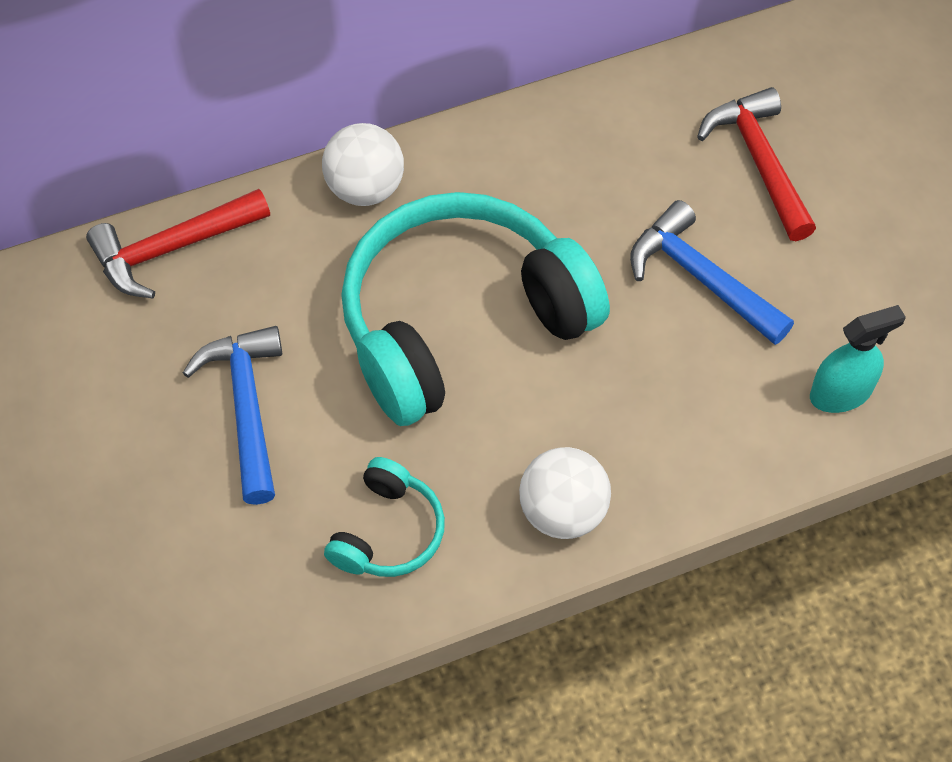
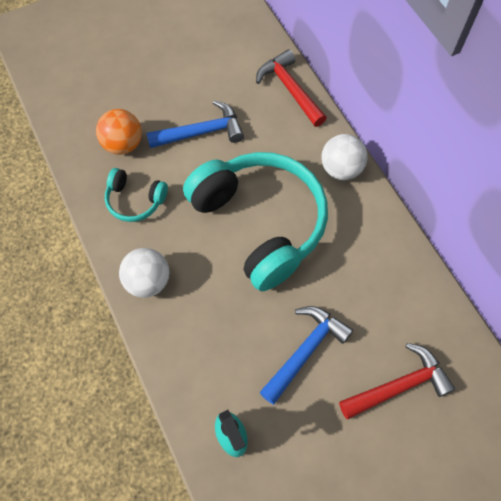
camera: 85 degrees right, 5 degrees up
(251, 554) = (123, 144): none -> orange ball

